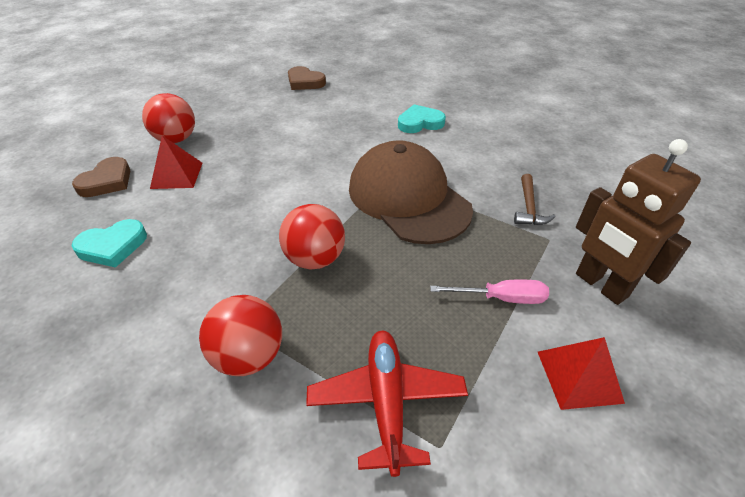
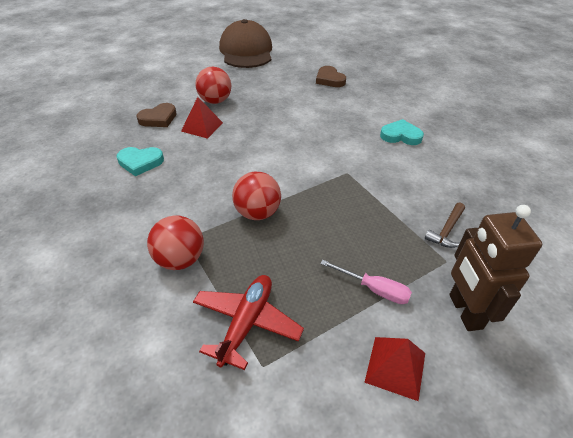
camera: 25 degrees right, 0 degrees up
(408, 198) = (352, 192): brown cap -> brown cap (246, 51)

